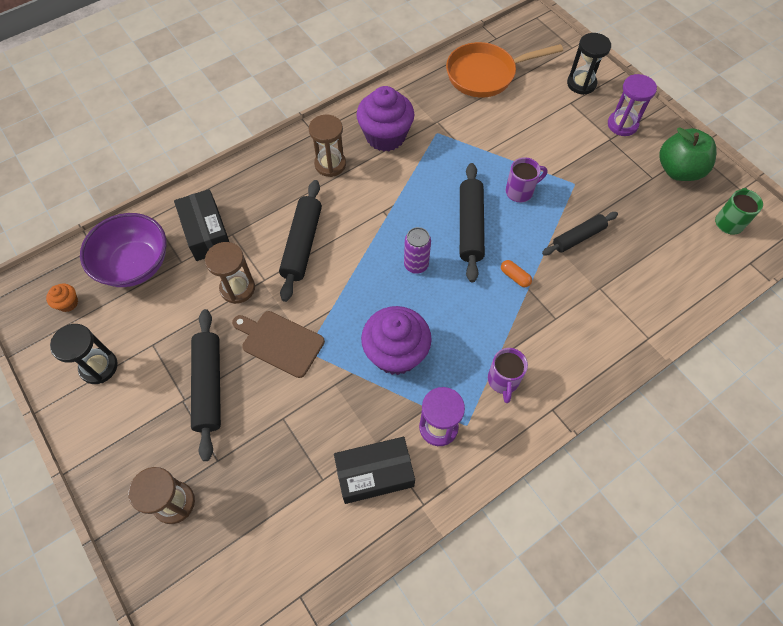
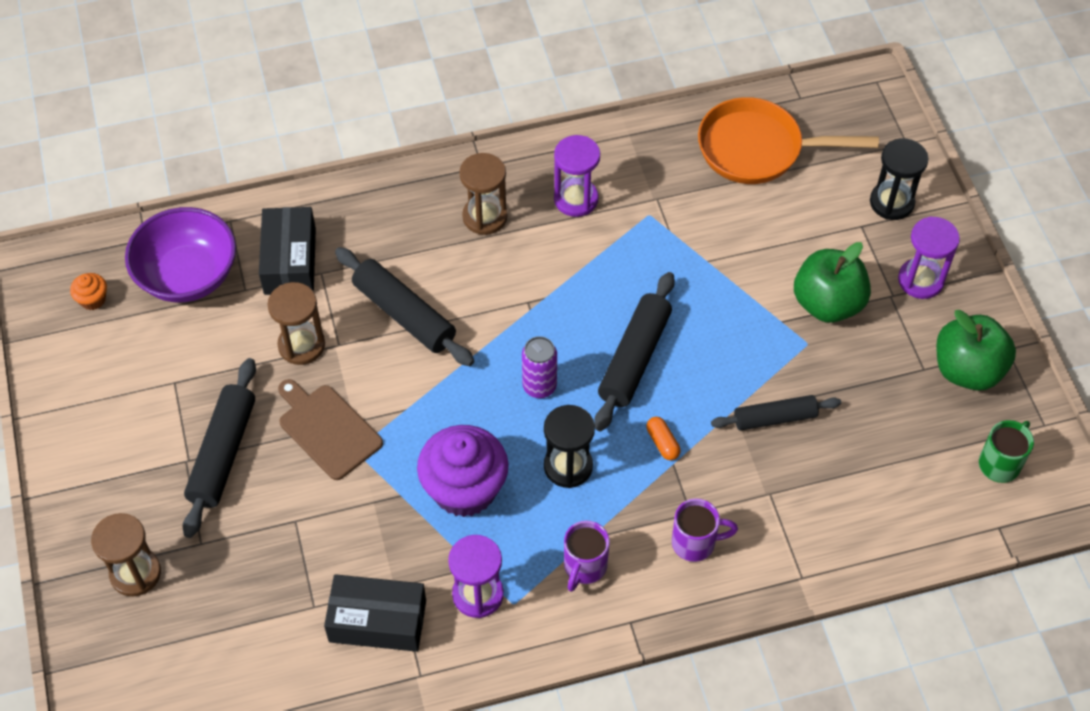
camera: 20 degrees right, 5 degrees down
(99, 367) = (103, 389): black hourglass -> black hourglass (568, 466)
(302, 244) = (404, 314): black rolling pin -> black rolling pin turned 75 degrees counterclockwise
(385, 136) = (576, 199): purple cupcake -> purple hourglass
(520, 191) = (725, 331): purple mug -> purple mug (695, 543)
(574, 155) = (827, 303): none -> green apple

